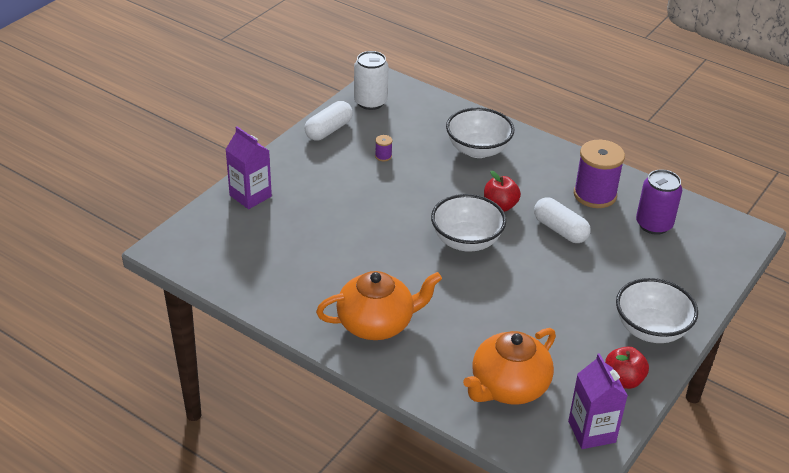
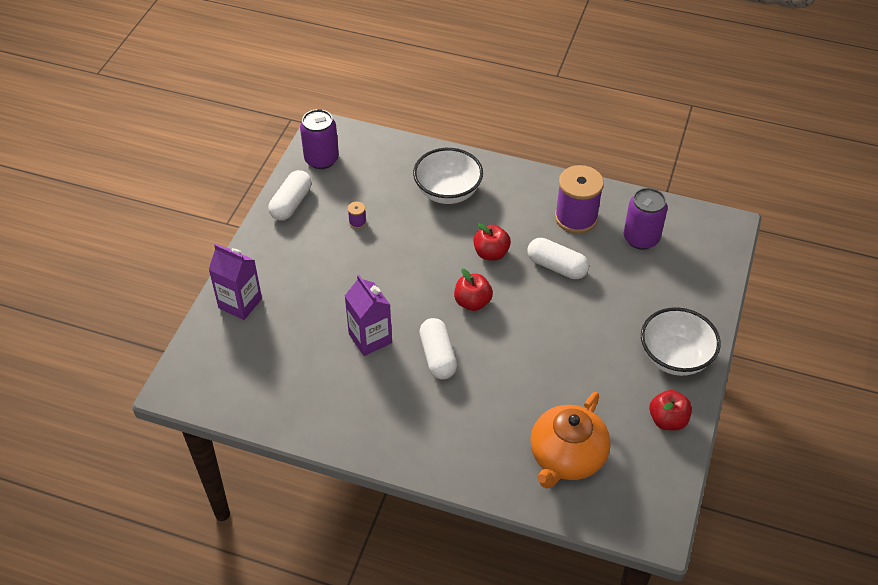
camera: 15 degrees left, 10 degrees up
(370, 102) = (321, 159): white can -> purple can
(377, 323) = (419, 420): orange teapot -> none
(415, 276) = (438, 356): none -> white capsule
(466, 241) = (472, 302): white bowl -> red apple
(591, 432) = (657, 484): purple carton -> purple carton (370, 338)

